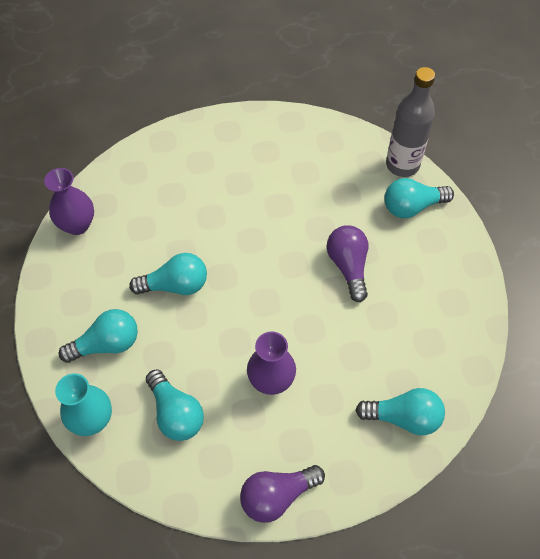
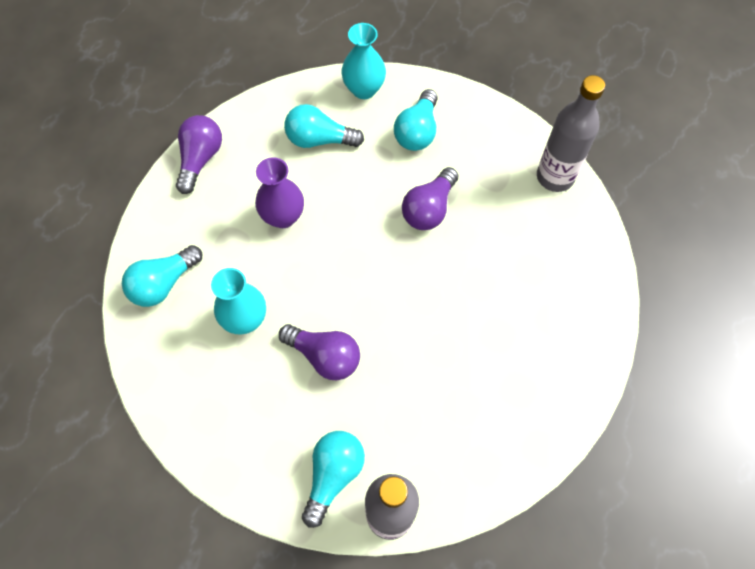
camera: 130 degrees right, 5 degrees up
(77, 225) = (555, 177): purple vase -> grey bottle
(175, 285) = (429, 209): turquoise light bulb -> purple light bulb
(373, 336) = (245, 319): none -> turquoise vase

